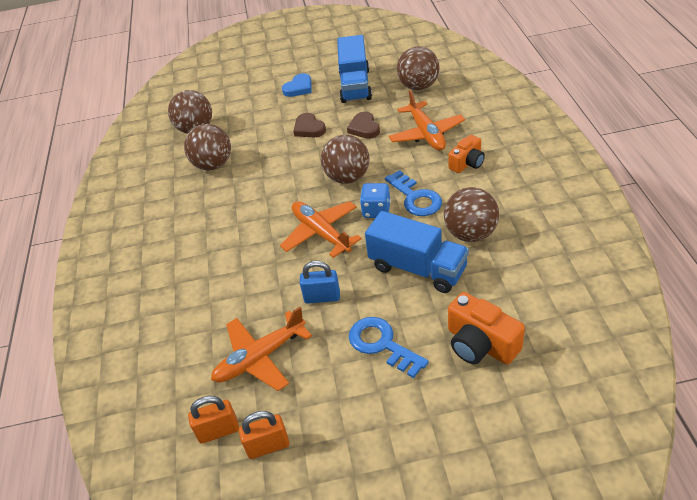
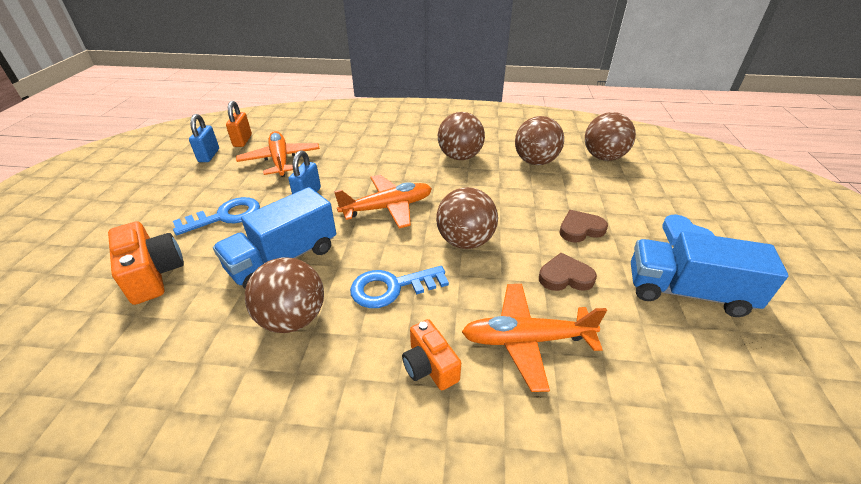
camera: 100 degrees right, 5 degrees down
(268, 446) = (209, 155): orange padlock -> blue padlock
(376, 210) = (393, 250): blue dice -> none
(418, 86) = (678, 373): brown ball -> brown ball (460, 157)
(480, 344) = (153, 274): orange camera -> orange camera turned 90 degrees clockwise

